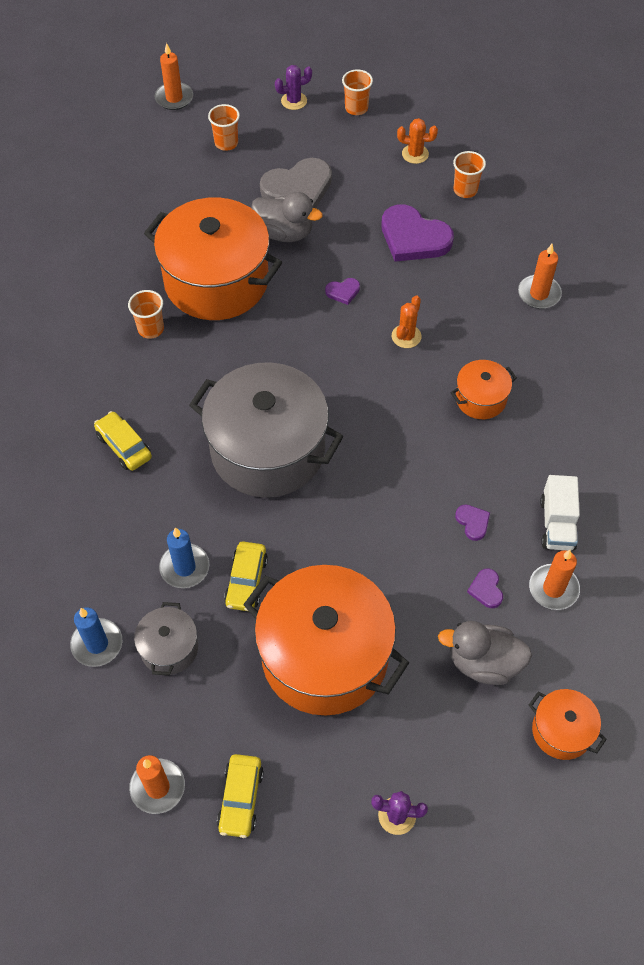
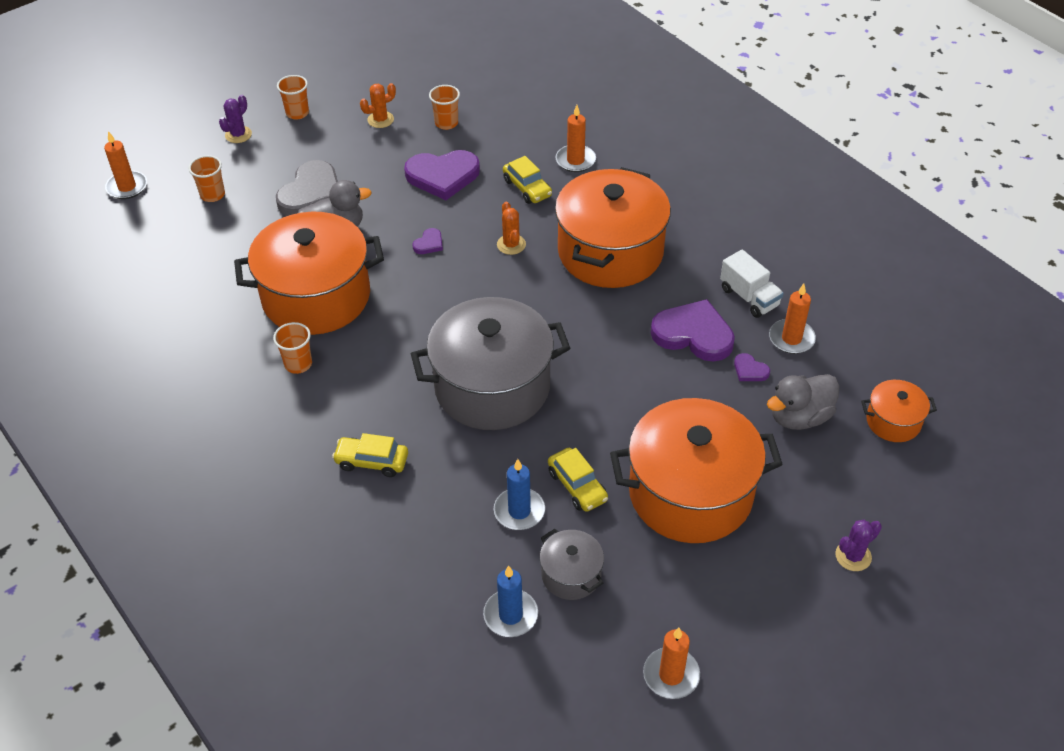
camera: 40 degrees left, 10 degrees down
(241, 799) = (739, 632): yellow car -> yellow car (527, 188)
(473, 522) = (693, 334): purple heart -> purple heart, size x2.24
(480, 399) = (610, 252): orange pot -> orange pot, size x2.17

